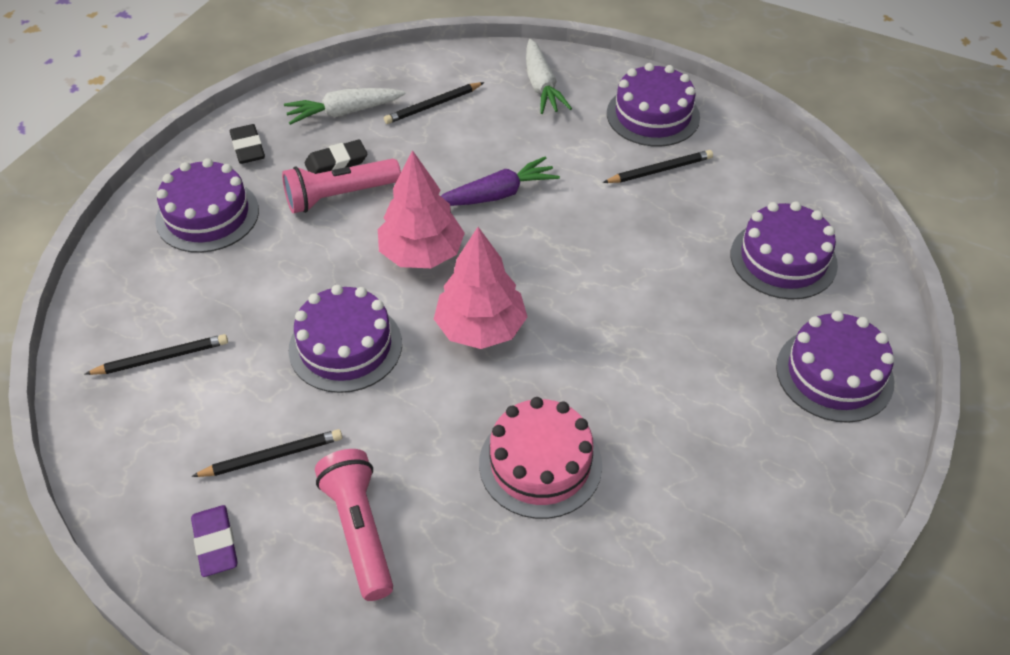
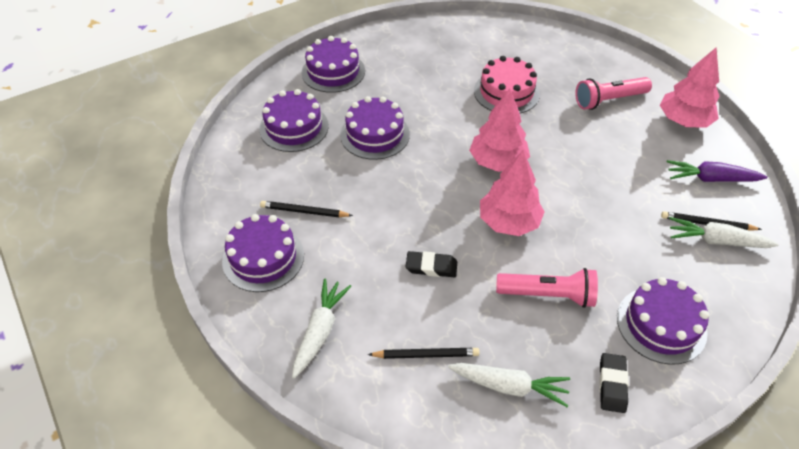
camera: 150 degrees left, 0 degrees up
(148, 338) = (716, 241): none -> white carrot
(215, 543) = (683, 121): purple eraser -> pink tree
(272, 456) = (645, 145): black pencil -> none
(336, 162) = (538, 330): black eraser -> black eraser (431, 267)
(345, 346) = (585, 184): purple cake -> purple cake (375, 134)
(359, 531) = (609, 100): pink flashlight -> pink flashlight turned 60 degrees clockwise
(498, 194) = (429, 243): purple carrot -> purple carrot (711, 179)

